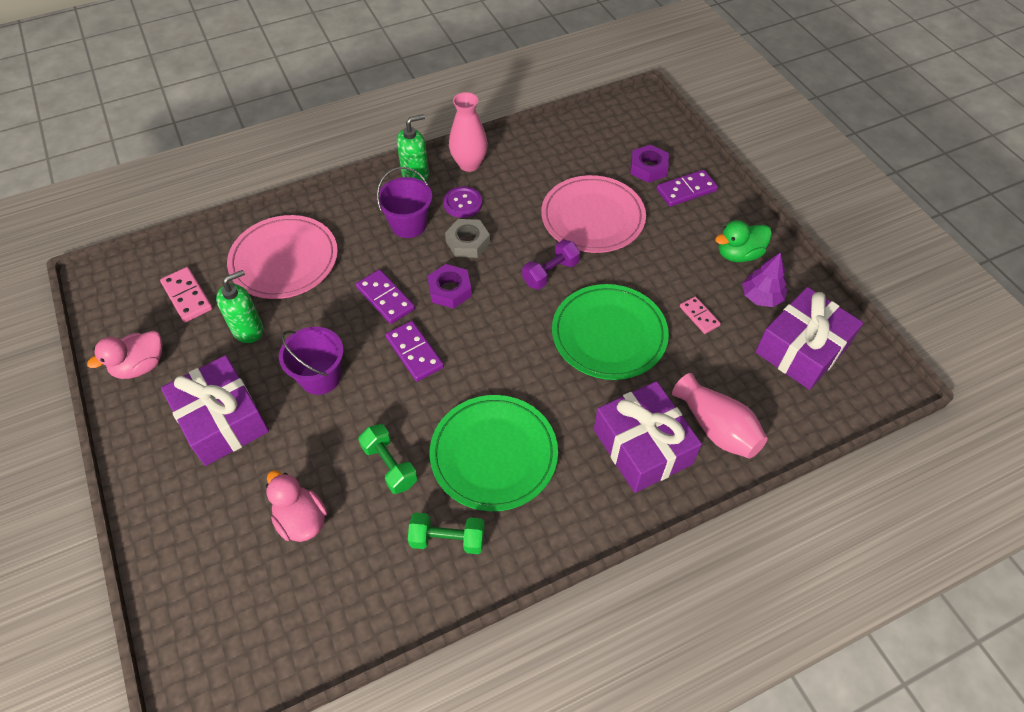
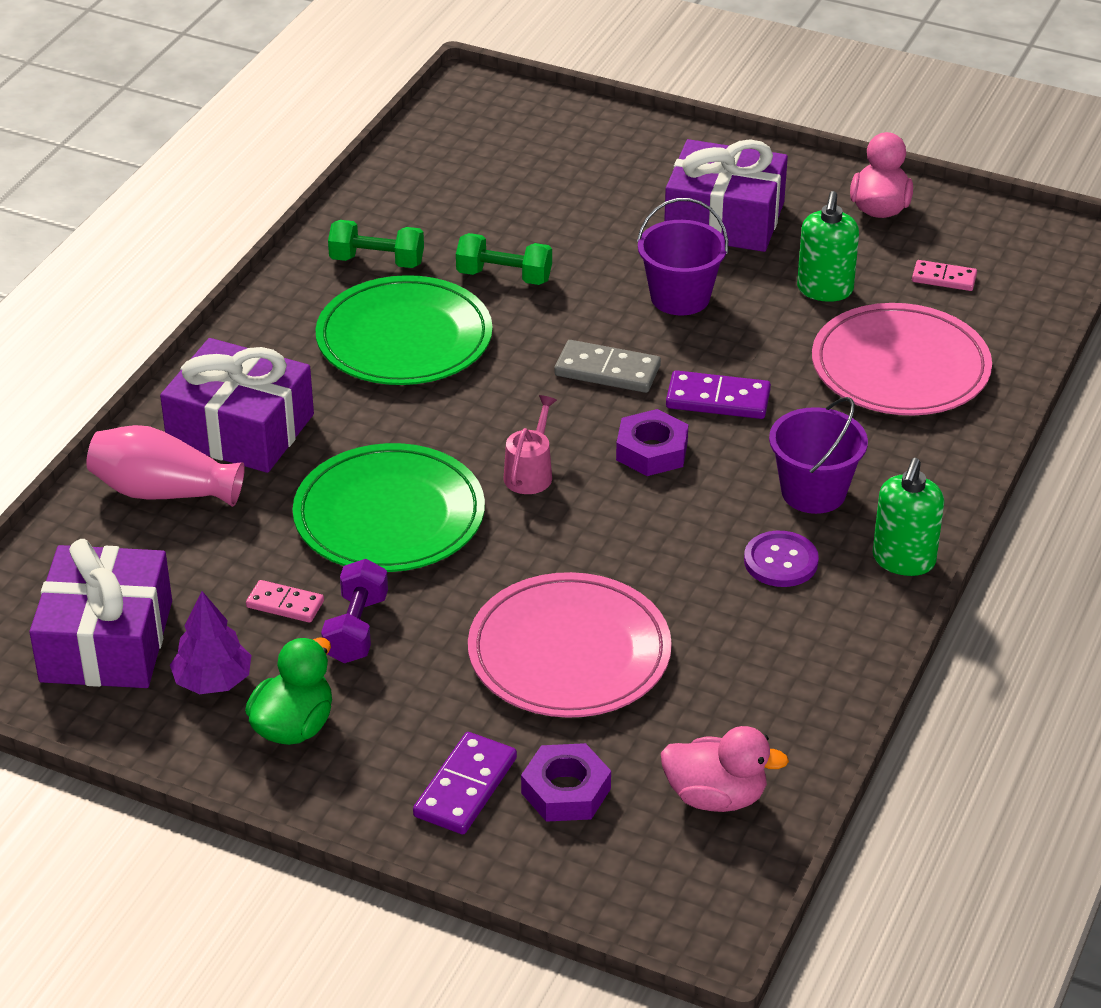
camera: 140 degrees right, 15 degrees down
(187, 296) = (944, 278): pink domino -> pink domino, size x0.65
(301, 520) = (536, 204): pink duck -> pink duck (716, 797)
(414, 352) = (607, 371): purple domino -> grey domino
(447, 539) = (377, 261): green dumbbell -> green dumbbell turned 45 degrees clockwise
(468, 242) = (704, 516): grey nut -> none
(469, 164) = (850, 623): pink vase -> none
(518, 315) = (530, 473): none -> pink watering can
(550, 273) = (545, 543): purple dumbbell -> purple dumbbell (356, 629)

